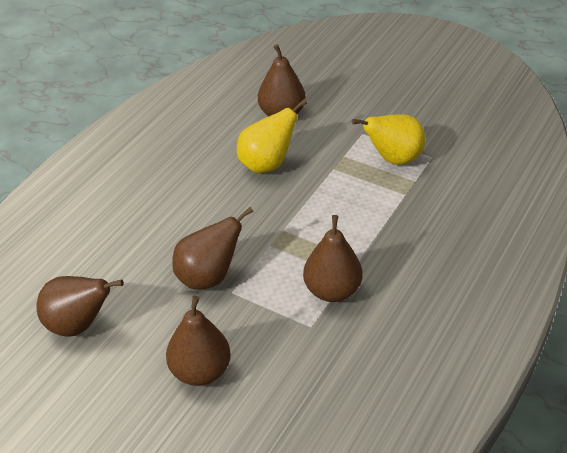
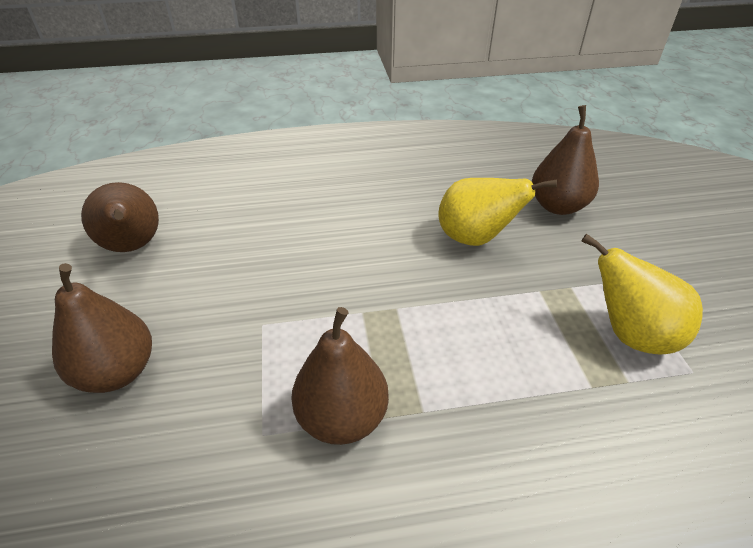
camera: 50 degrees right, 0 degrees up
(208, 277) = (268, 293): brown pear -> none

